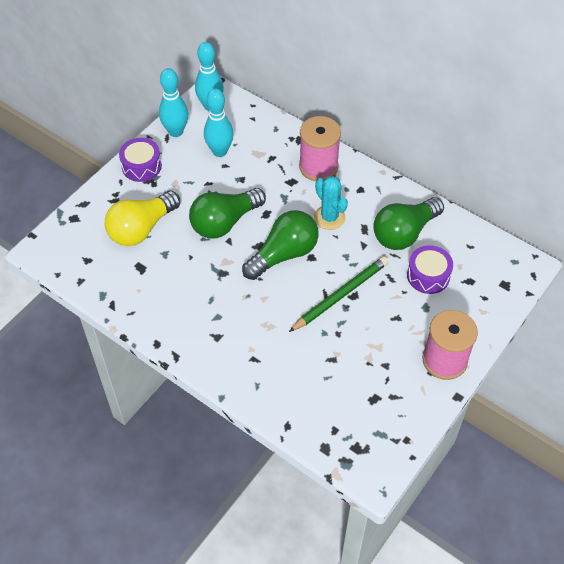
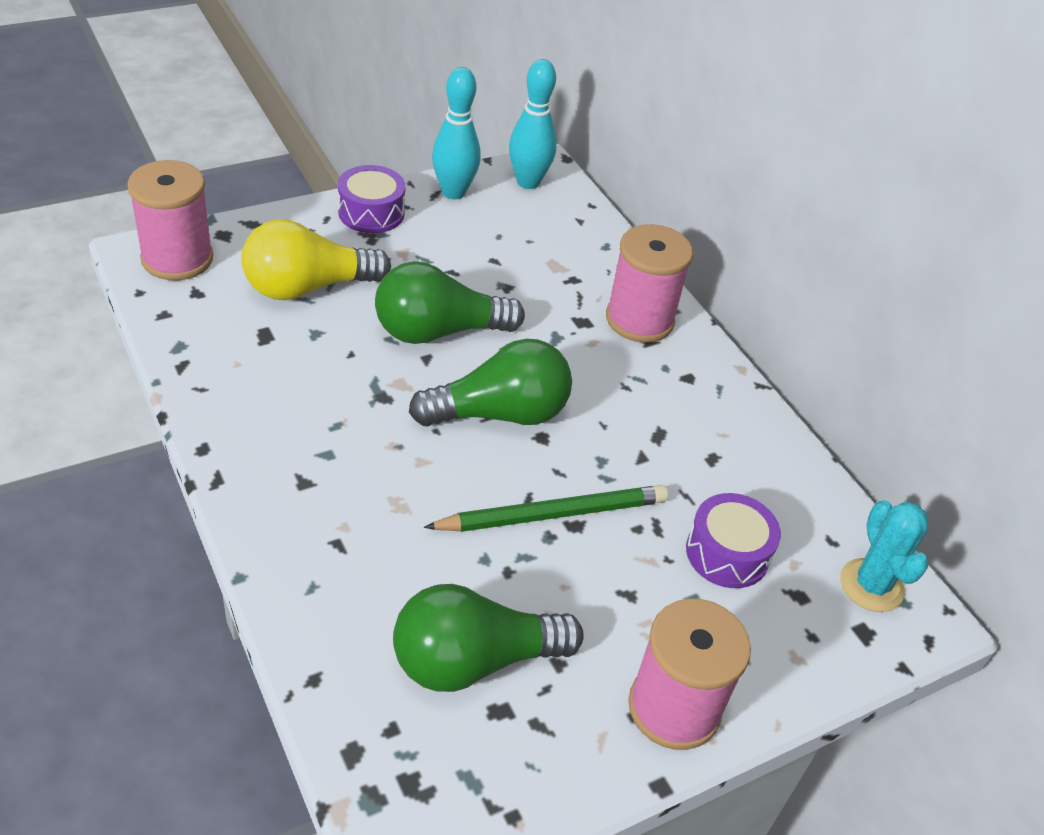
camera: 20 degrees right, 10 degrees down
(61, 245) = (177, 259): none -> pink spool
(220, 151) = (500, 240): turquoise bowling pin -> none
(329, 217) = (610, 394): turquoise cactus -> turquoise cactus (871, 585)
(404, 233) = (724, 470): green light bulb -> green light bulb (474, 660)

